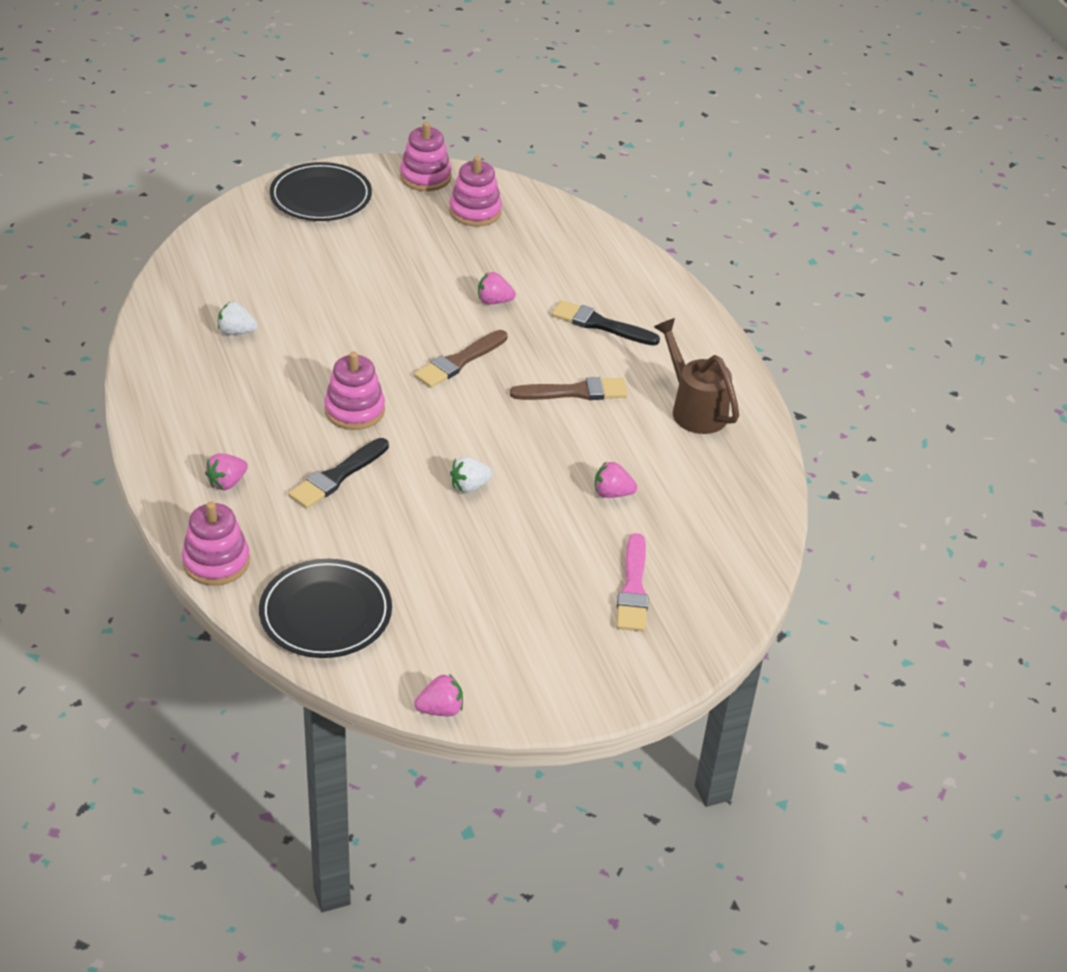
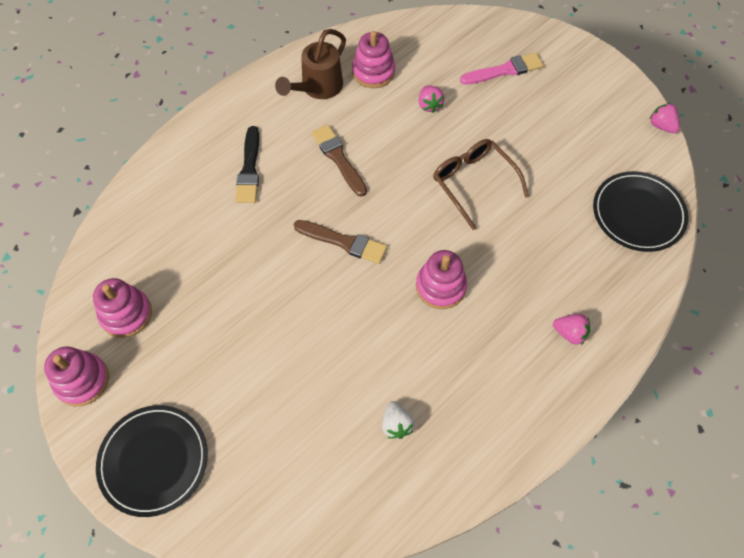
camera: 110 degrees left, 20 degrees up
(216, 562) = (645, 299): pink stacking toy -> pink stacking toy (373, 72)
(337, 476) = (516, 265): black brush -> none
(469, 486) = (473, 183): white strawberry -> brown glasses
(494, 301) = (254, 248): pink strawberry -> none

